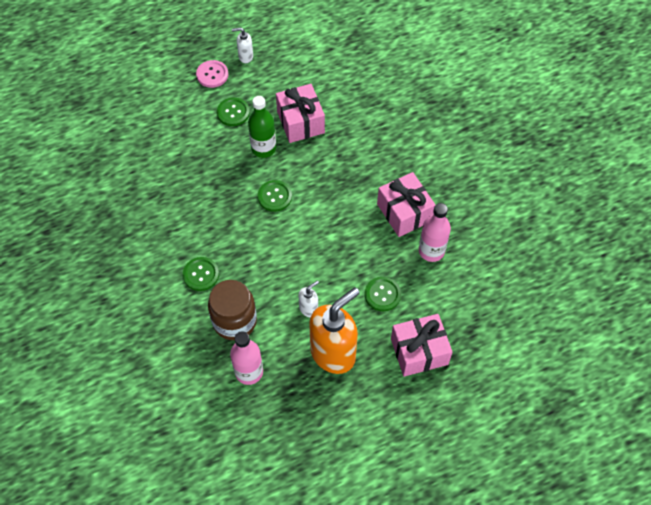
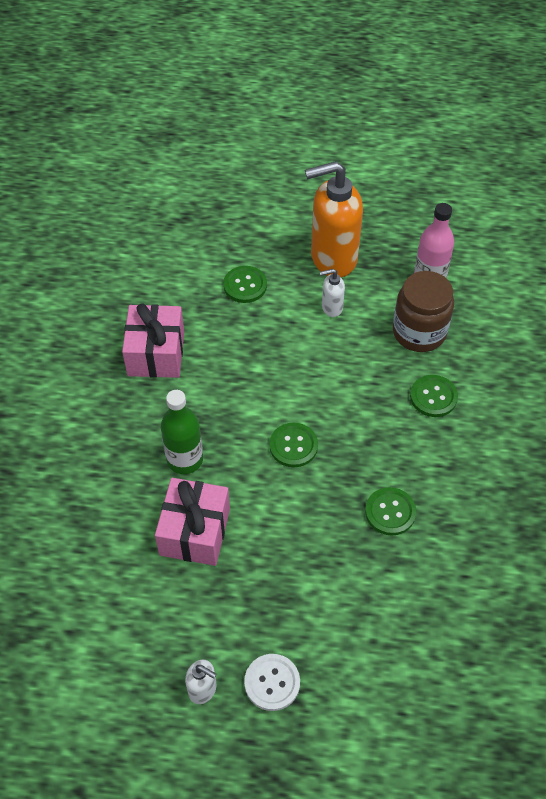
camera: 150 degrees left, 5 degrees down
(212, 75) = (272, 683): pink button -> white button
(233, 113) = (277, 596): green button -> green button (390, 512)
(263, 148) = (268, 518): green bottle -> green bottle (185, 459)
(419, 351) = (247, 223): pink gift -> none
(431, 251) = (160, 301): pink bottle -> none

